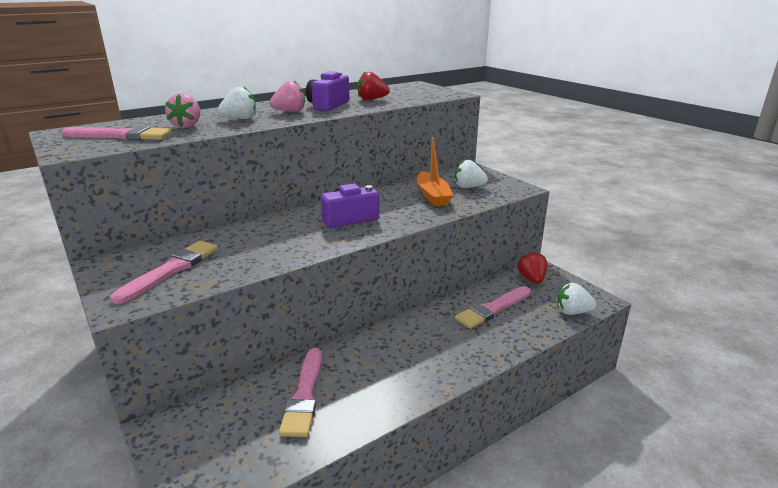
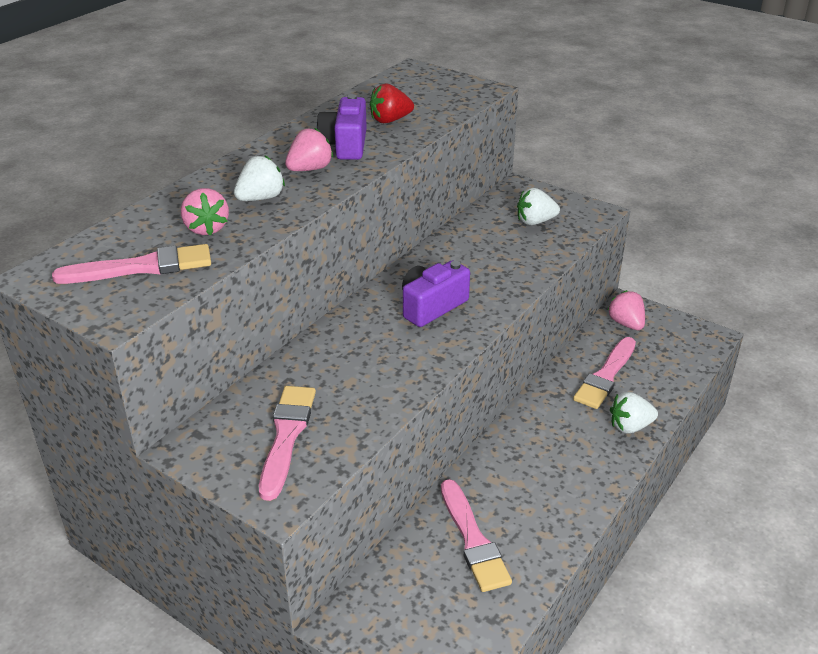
camera: 20 degrees left, 10 degrees up
(432, 196) = (503, 246): orange boat -> none
(531, 279) = (626, 323): red strawberry -> pink strawberry
(572, 312) = (691, 359): white strawberry -> white strawberry (630, 426)

